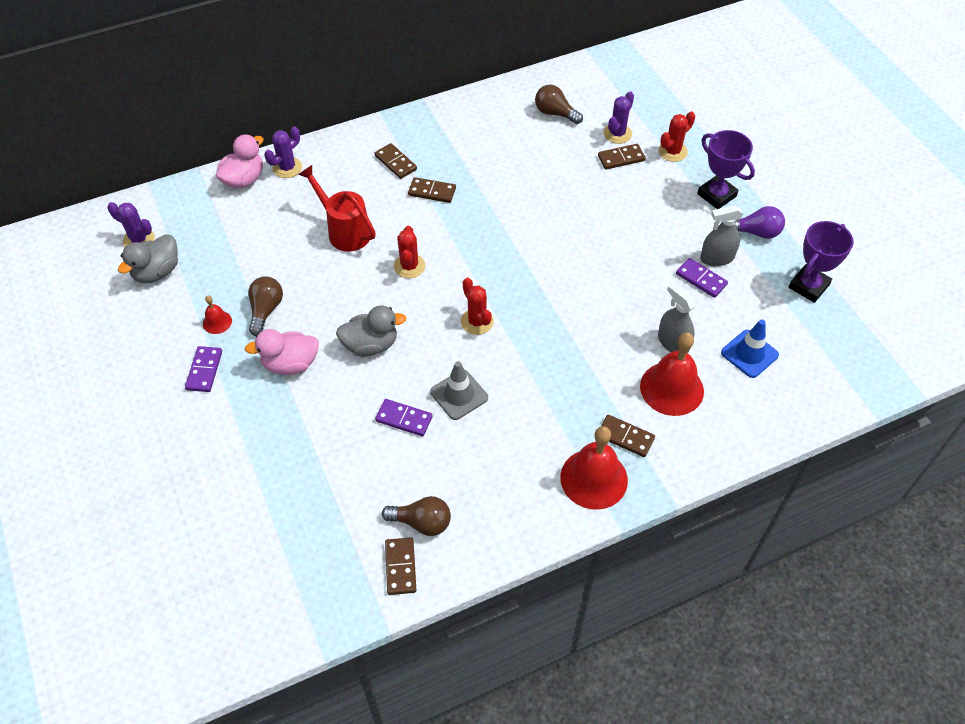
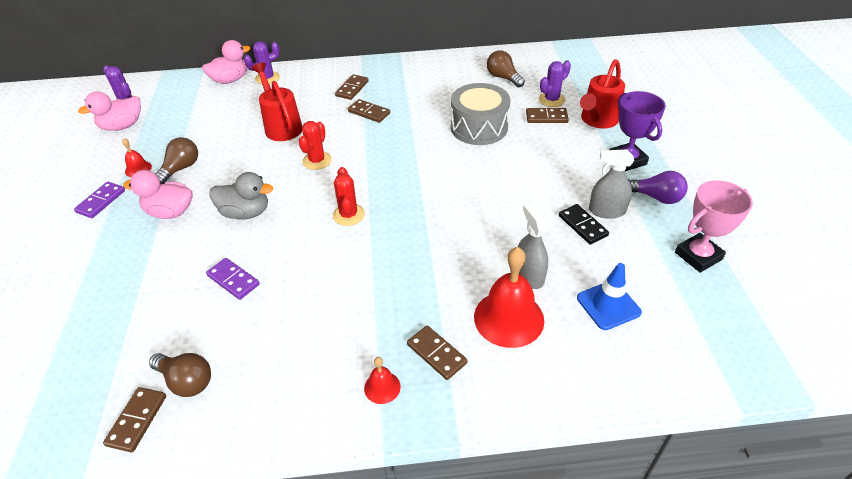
camera: 20 degrees right, 10 degrees down
(157, 272) = (122, 126): grey duck -> pink duck
(395, 163) = (352, 89): brown domino -> brown domino turned 45 degrees clockwise
(459, 395) = (295, 272): grey traffic cone -> none
(558, 186) = (479, 127): none -> grey drum
(594, 478) = (382, 387): red bell -> red bell, size x0.48
(672, 151) = (597, 120): red cactus -> red watering can
(701, 279) = (582, 226): purple domino -> black domino
(808, 286) = (698, 256): purple trophy -> pink trophy

